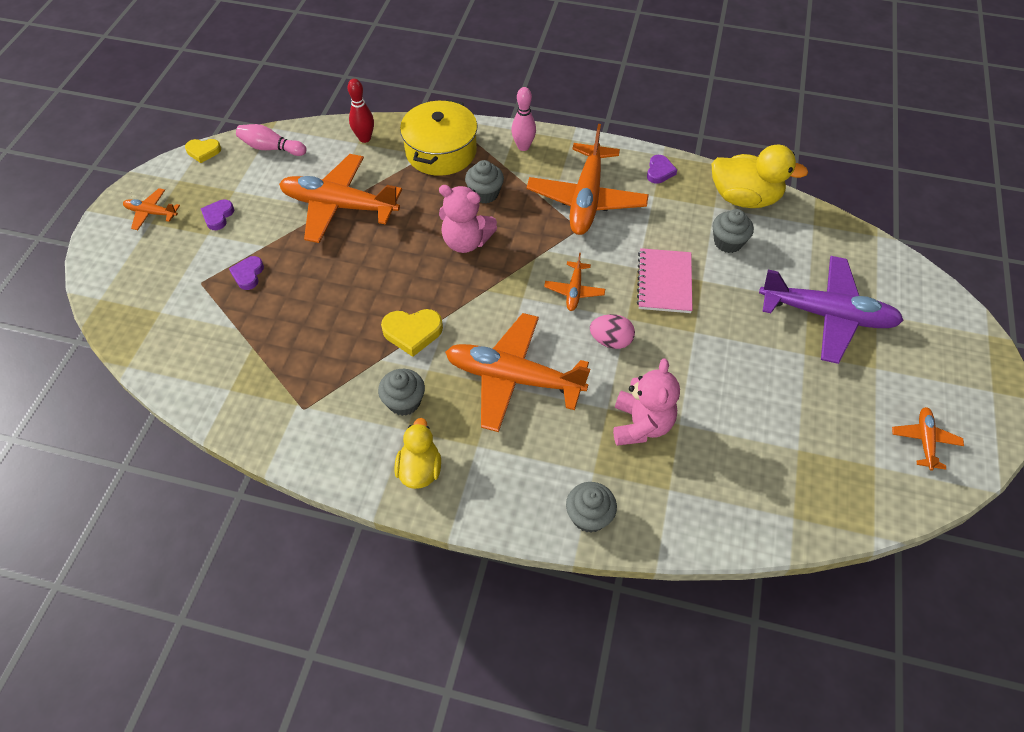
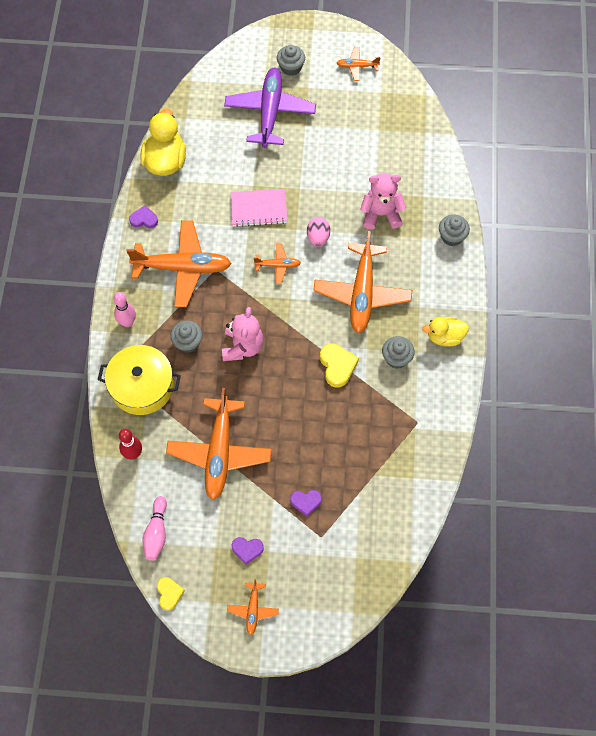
camera: 100 degrees left, 10 degrees up
(728, 242) = (213, 171): grey cupcake -> grey cupcake (291, 67)

